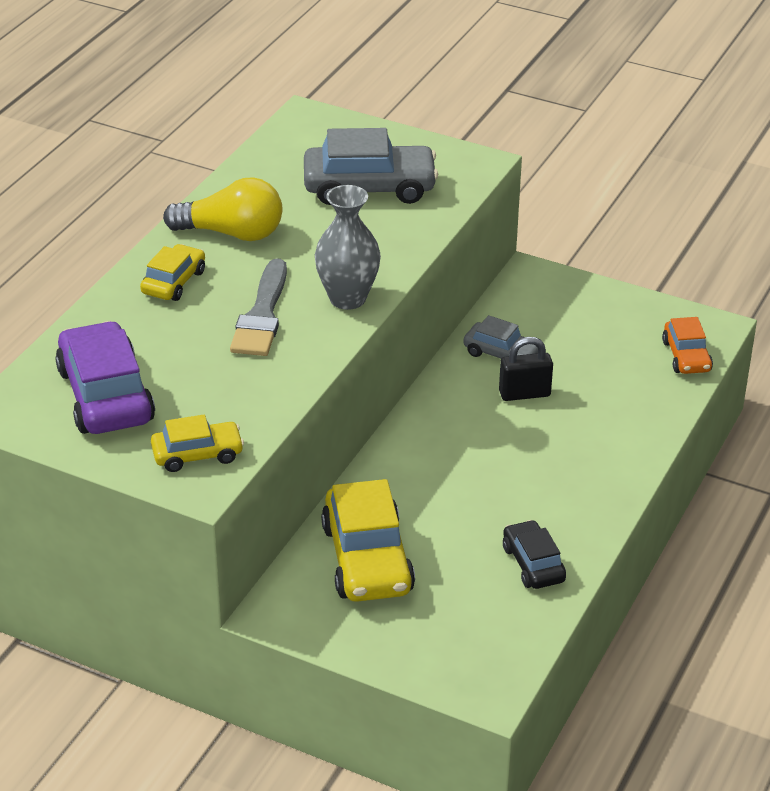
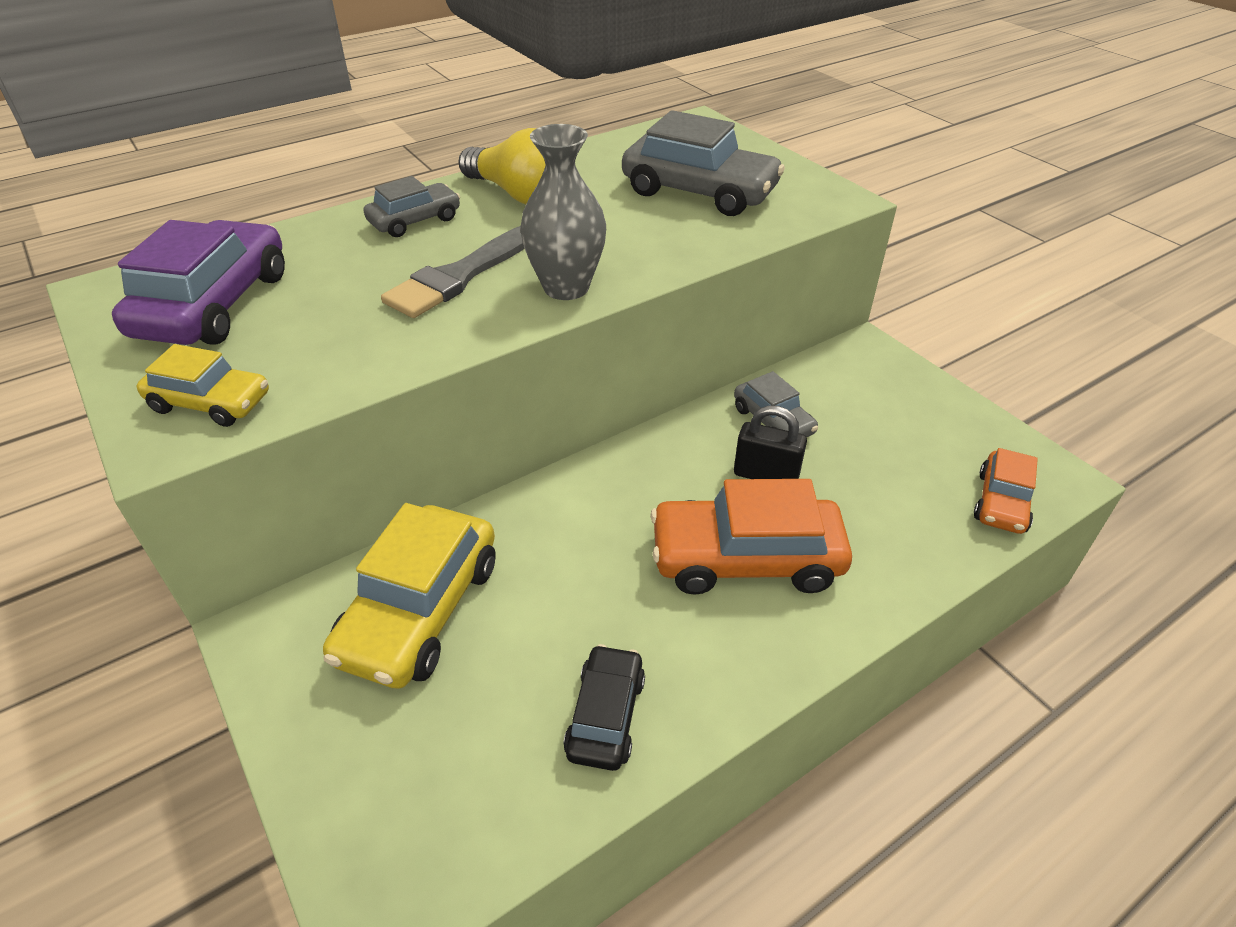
camera: 30 degrees right, 5 degrees up
(174, 282) = (415, 220): yellow car -> grey car
(550, 450) = (746, 558): none -> orange car

